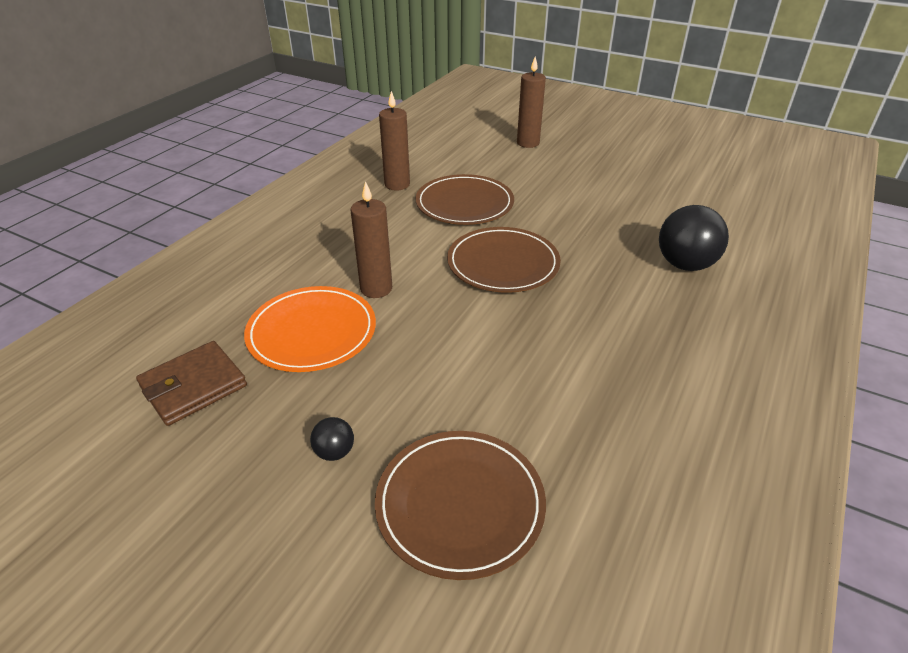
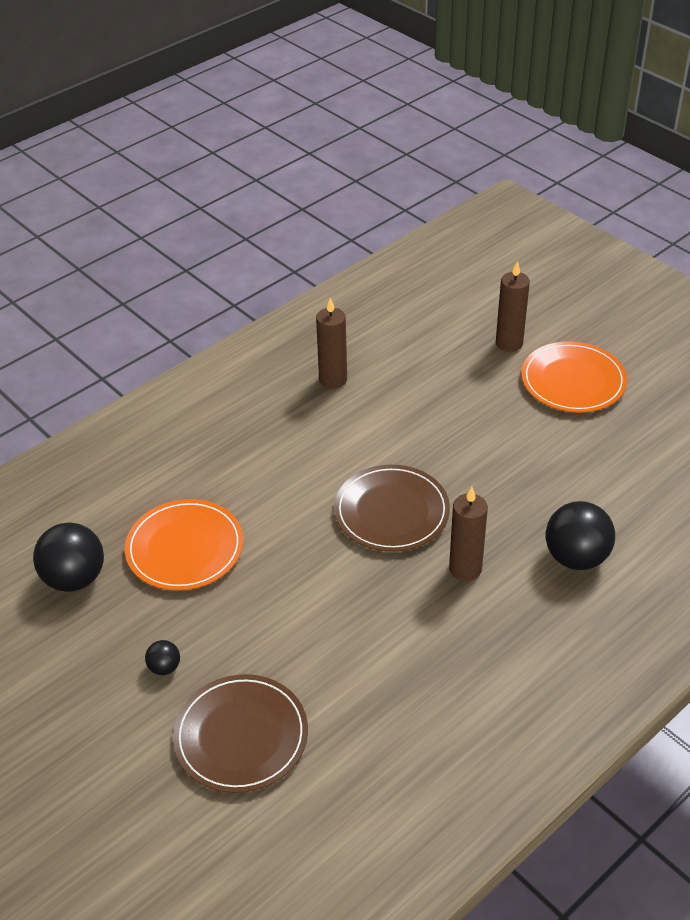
camera: 20 degrees right, 5 degrees up
(193, 386) = (74, 578): brown wallet -> black ball
(376, 289) = (258, 513): brown candle -> brown candle (465, 569)
(464, 203) = (391, 422): brown plate -> none
(592, 156) = (573, 381): none -> orange plate

